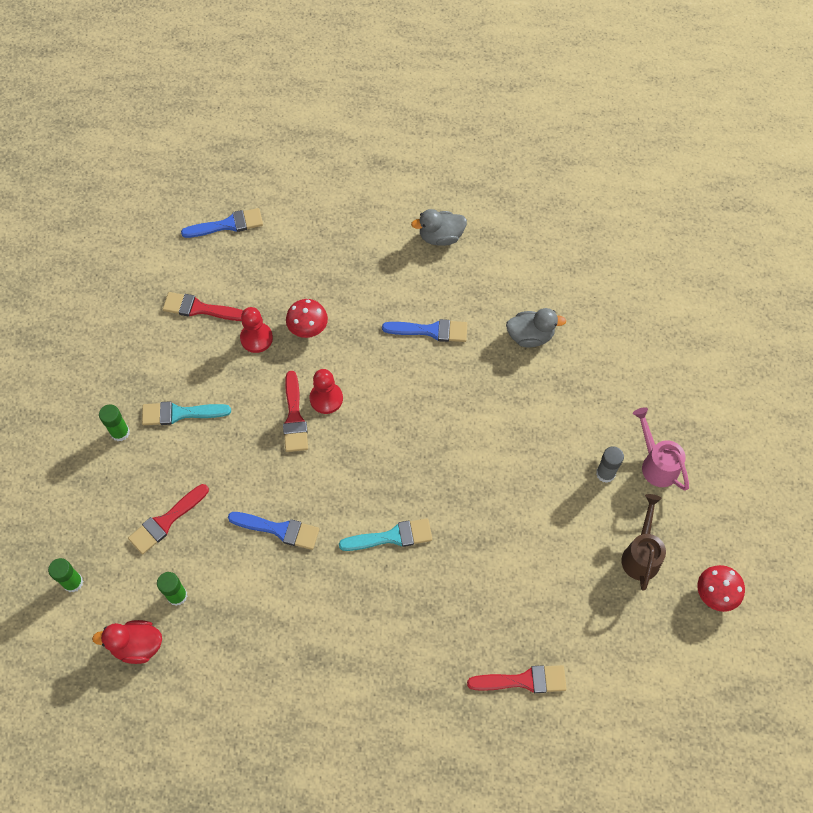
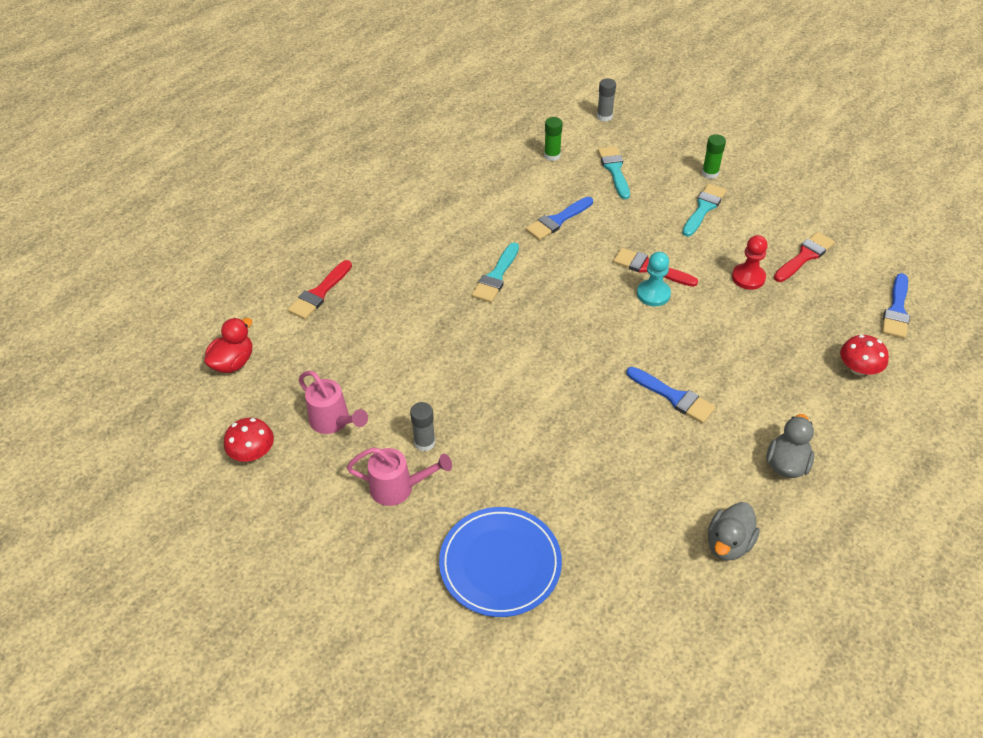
camera: 125 degrees right, 15 degrees down
(73, 582) = (604, 116): green glue stick -> grey glue stick
(137, 646) = (533, 128): red duck -> red duck (233, 362)
(166, 521) = (614, 170): red brush -> turquoise brush
(308, 327) = (737, 314): red mushroom -> red mushroom (858, 368)
(326, 398) = (653, 294): red pawn -> turquoise pawn
(430, 331) = (673, 397): blue brush -> blue brush turned 90 degrees counterclockwise
(530, 336) = (611, 471): grey duck -> grey duck (728, 543)
(641, 555) = (333, 421): brown watering can -> pink watering can
(657, 362) = (500, 564): none -> blue plate

